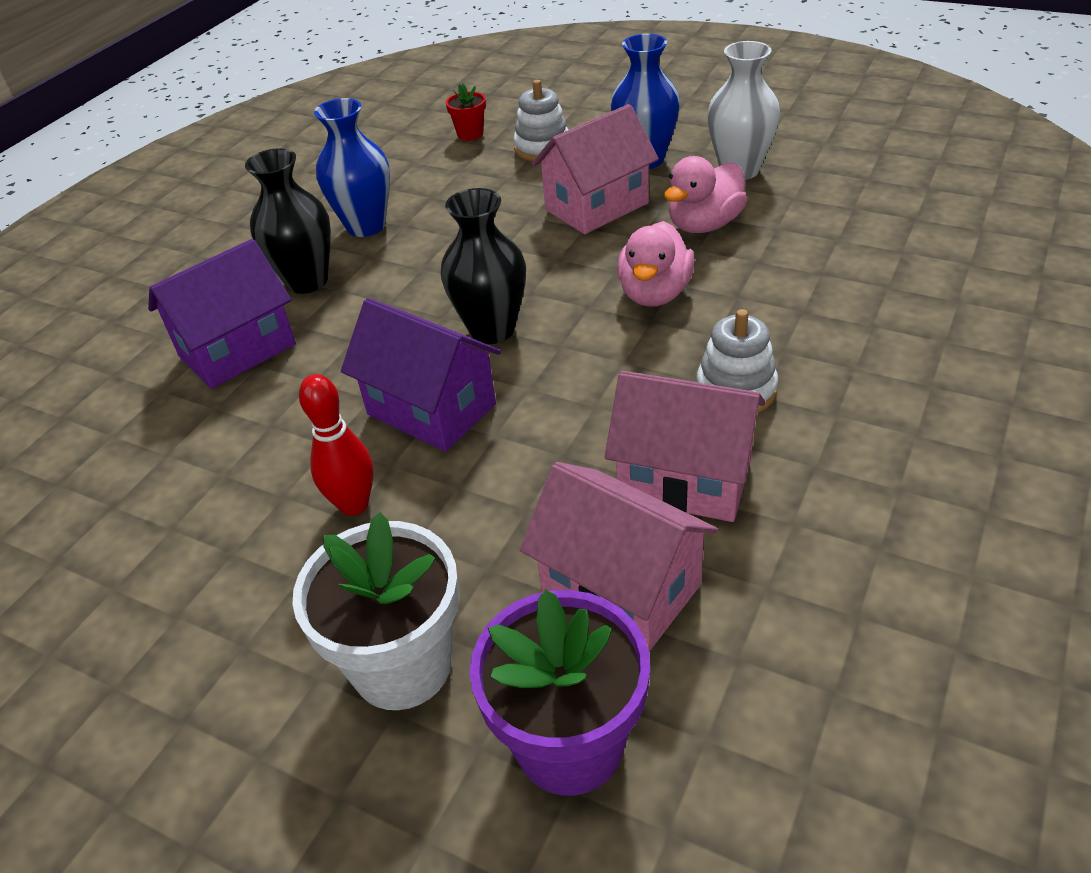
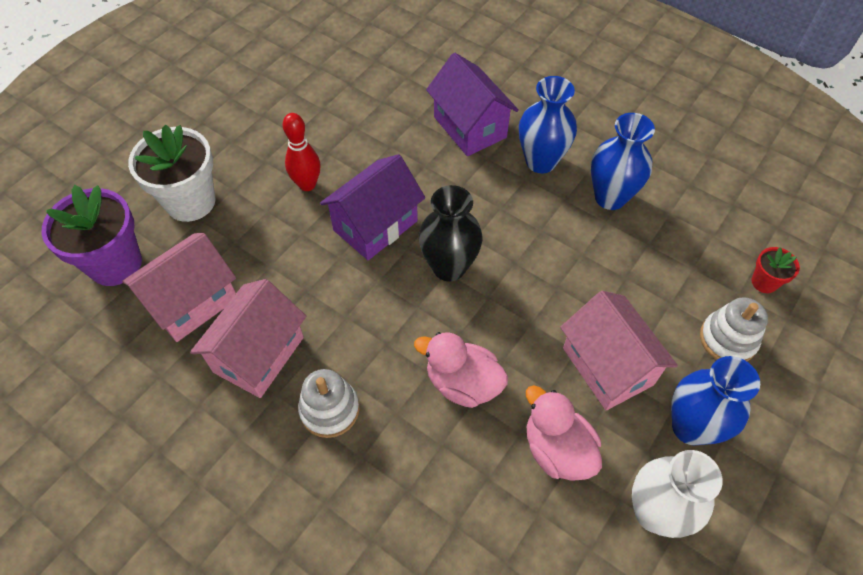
camera: 95 degrees right, 15 degrees up
(307, 281) = (541, 161): black vase -> blue vase

